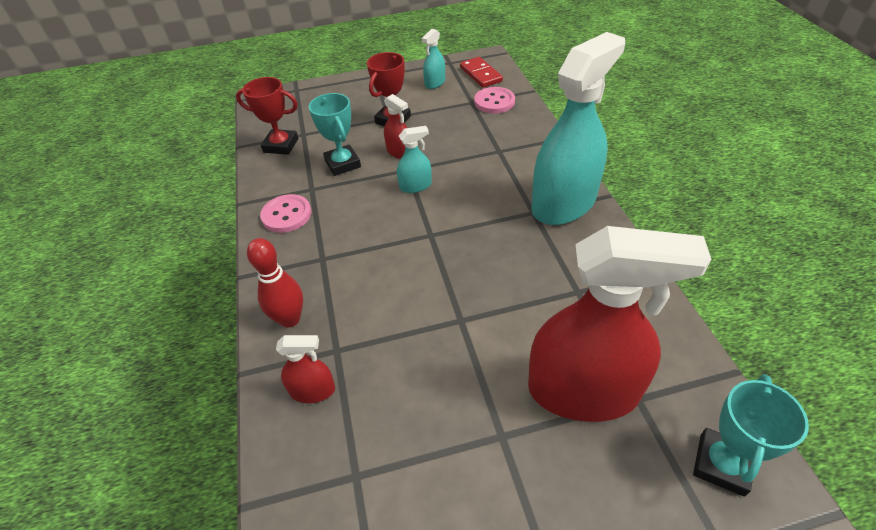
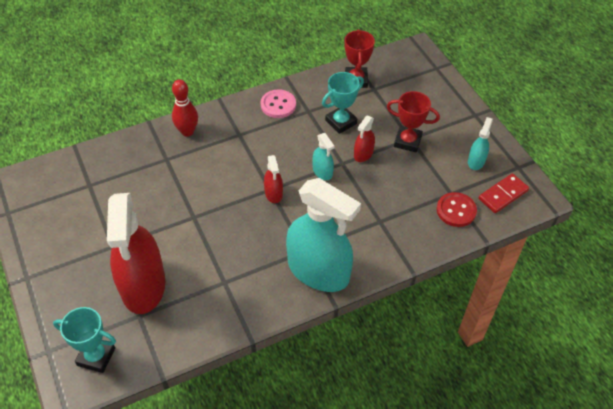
camera: 75 degrees right, 5 degrees up
(313, 390) = (138, 155): red spray bottle -> red spray bottle (273, 193)
(435, 83) = (476, 161): turquoise spray bottle -> turquoise spray bottle turned 90 degrees clockwise
(494, 102) = (456, 210): pink button -> red button

